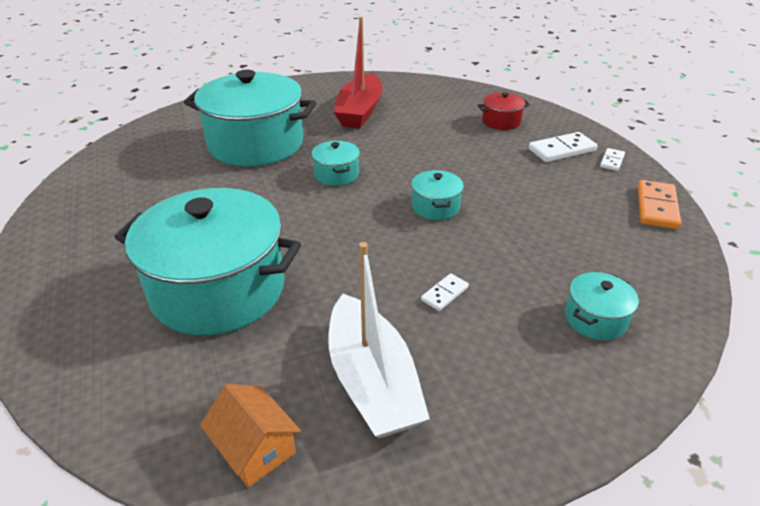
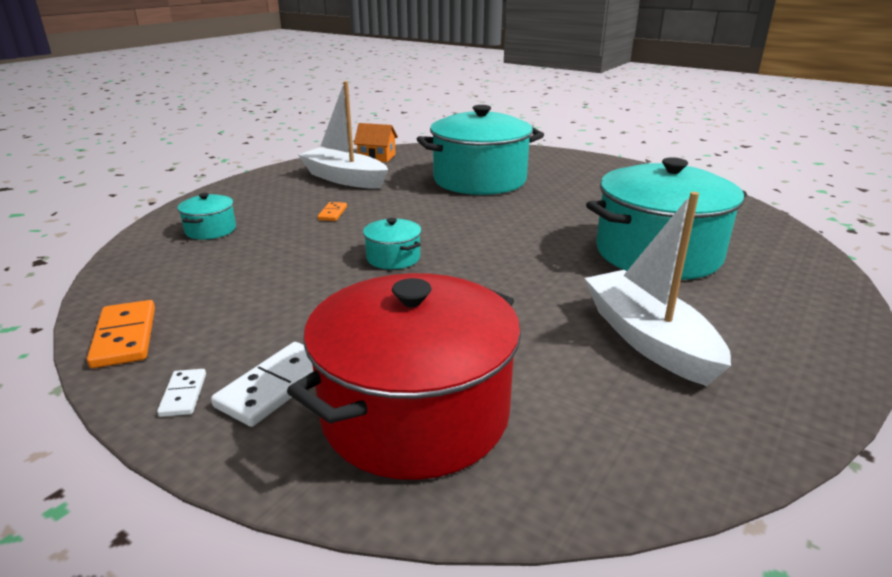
camera: 145 degrees right, 10 degrees down
(336, 174) = (526, 254): turquoise pot -> none
(360, 111) = (648, 339): red boat -> white boat
(445, 294) = (332, 213): white domino -> orange domino
(501, 121) = (415, 413): red pot -> red pot, size x2.31

